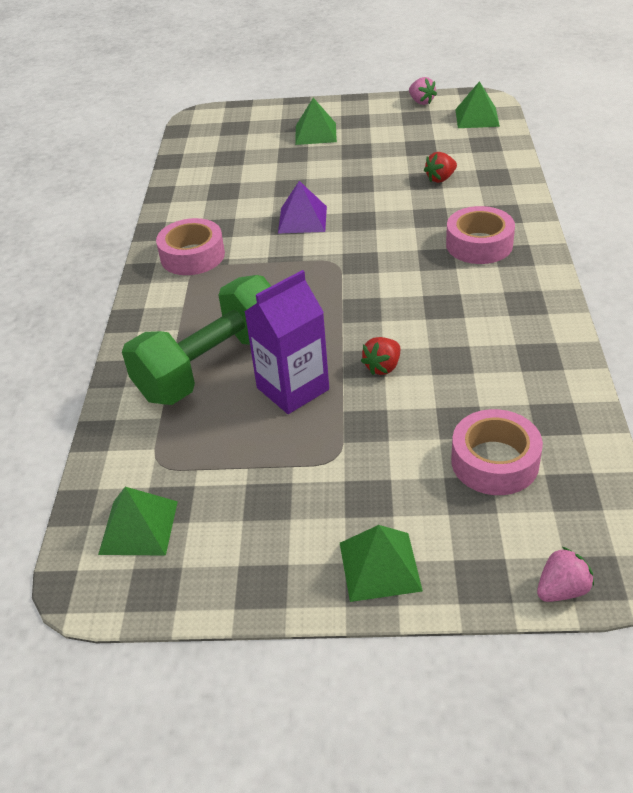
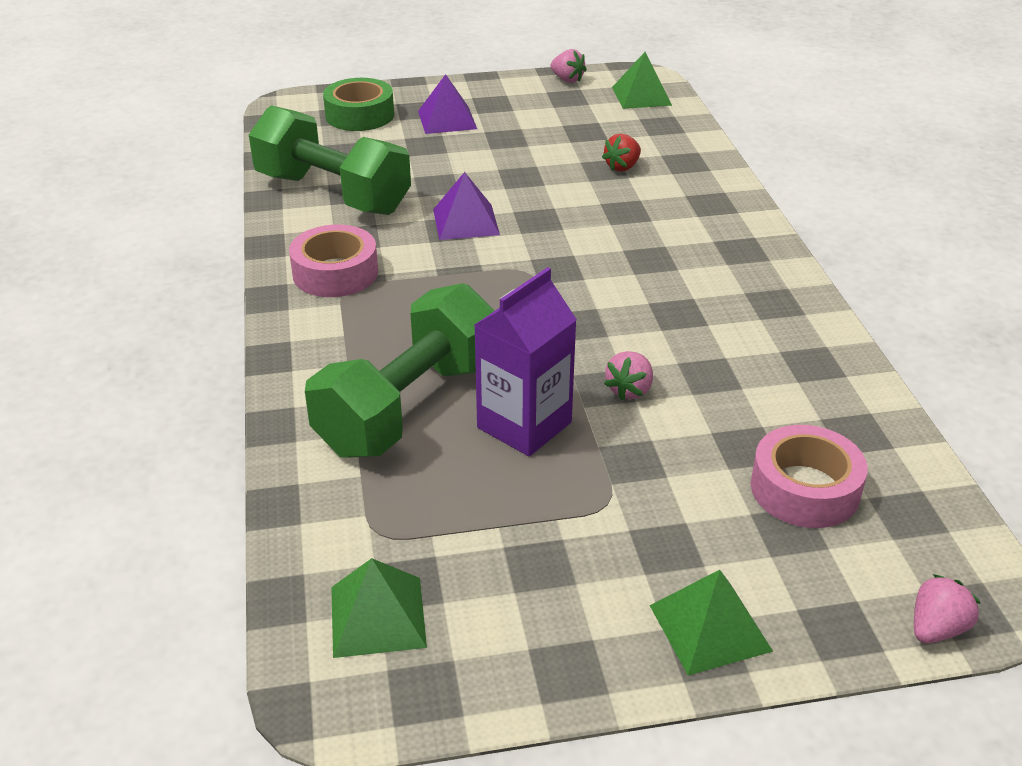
camera: 15 degrees left, 5 degrees down
(210, 191) = (333, 194): none -> green dumbbell
(250, 127) = (360, 115): none -> green tape
(315, 133) = (447, 120): green pyramid -> purple pyramid
(383, 367) = (629, 390): red strawberry -> pink strawberry
(479, 244) = (696, 240): pink tape -> none

